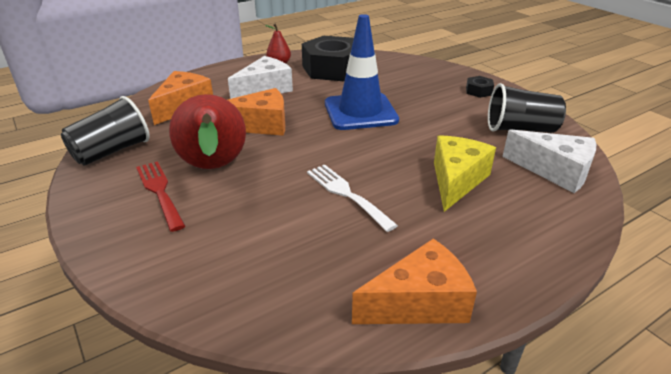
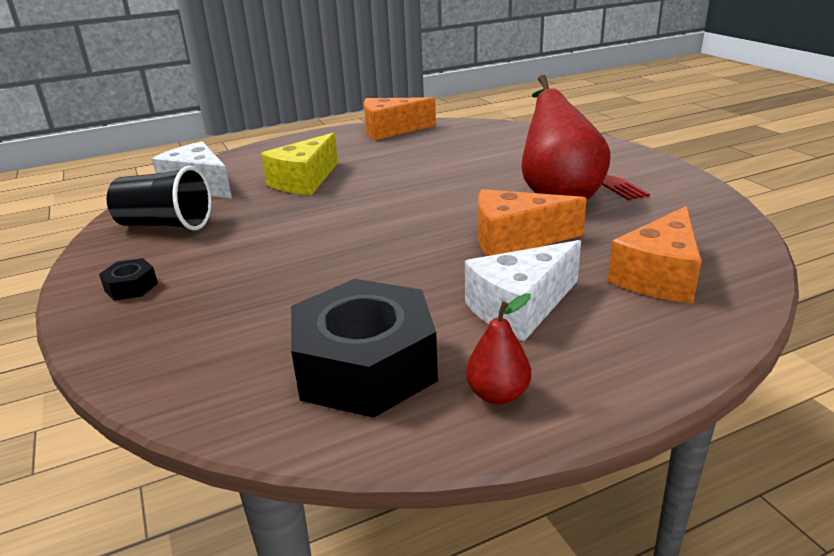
camera: 170 degrees left, 5 degrees down
(111, 151) = (701, 212): black cup -> none
(346, 194) = (417, 174): white fork -> none
(360, 112) = (359, 255): blue traffic cone -> none

